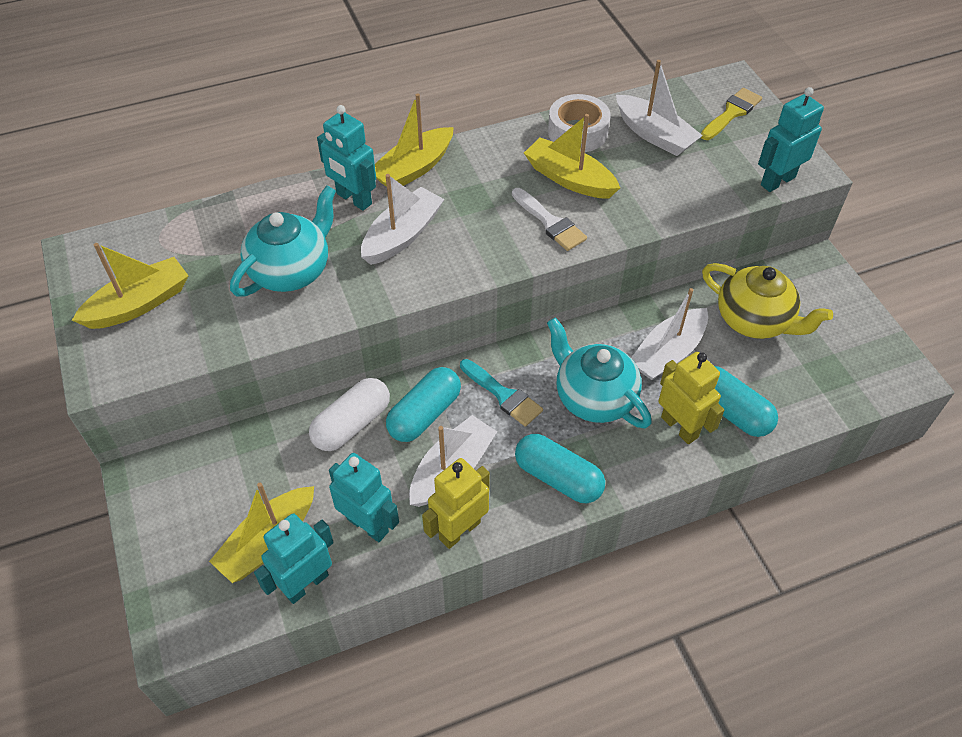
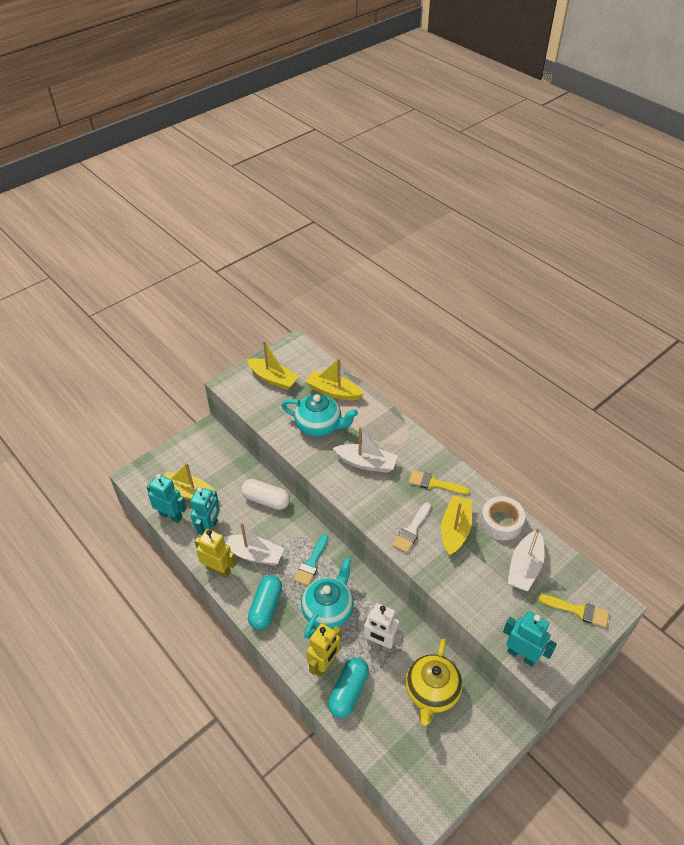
camera: 70 degrees right, 5 degrees down
(353, 199) = (382, 432): turquoise robot -> none
(414, 169) = (421, 450): yellow boat -> yellow boat (333, 391)
(424, 414) = (284, 530): turquoise capsule -> none
(481, 174) = (434, 483): none -> yellow brush
(668, 353) = (380, 644): white boat -> white robot

